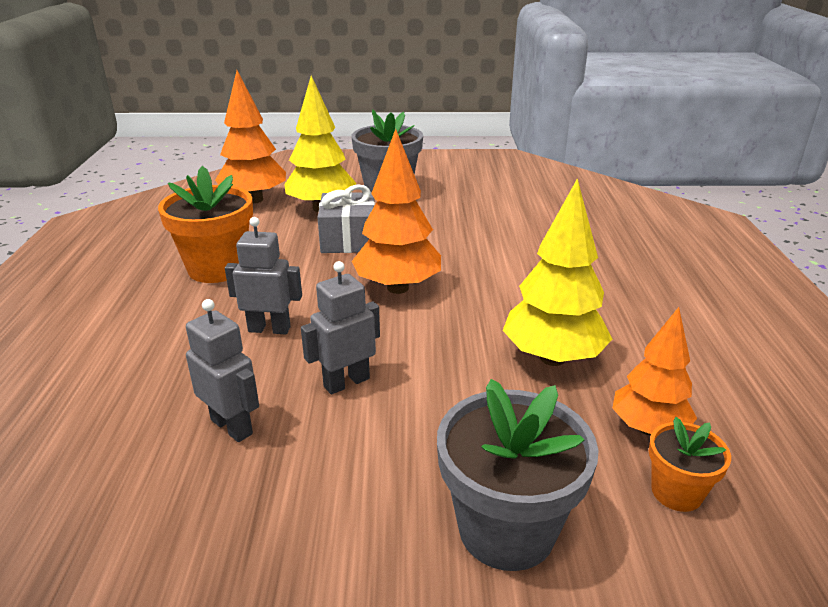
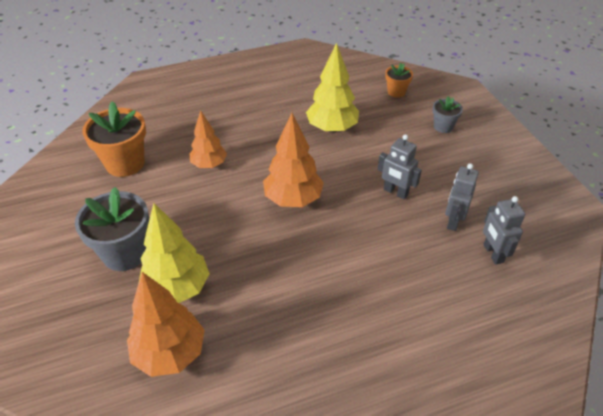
camera: 110 degrees left, 15 degrees up
(217, 268) = (313, 310): orange flower pot -> orange flower pot (125, 163)
(269, 329) = (370, 242): grey robot -> grey robot (492, 253)
(348, 239) = (233, 247): grey gift -> none
(506, 529) = (443, 127): grey flower pot -> grey flower pot, size x0.54
(648, 428) = (365, 99): orange tree -> orange tree (209, 165)

